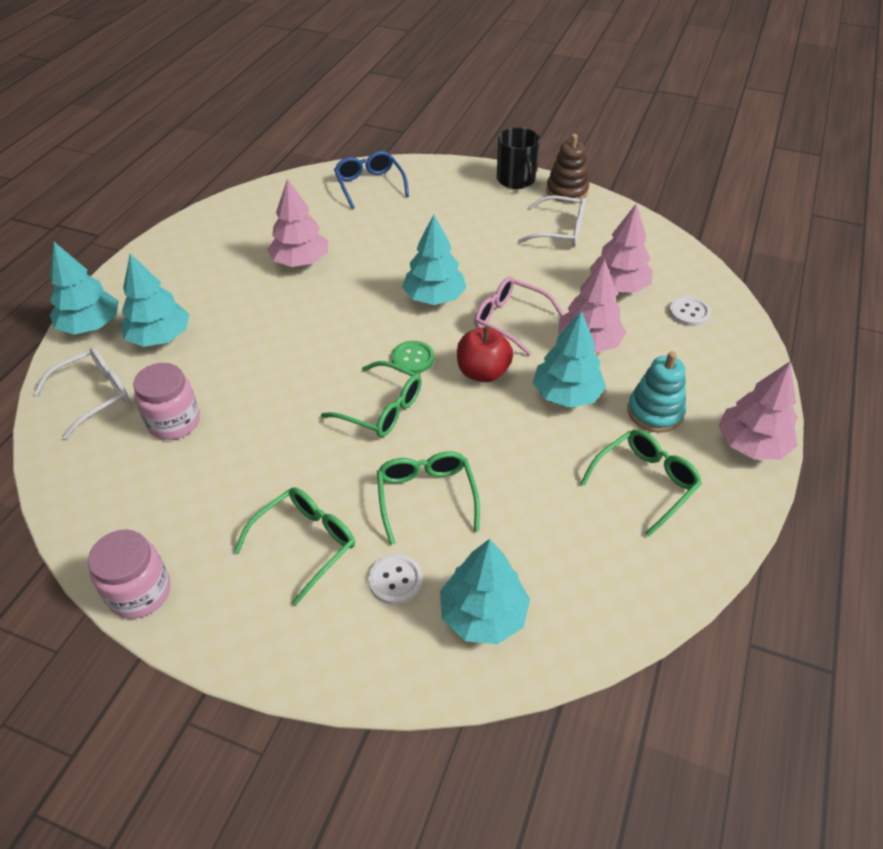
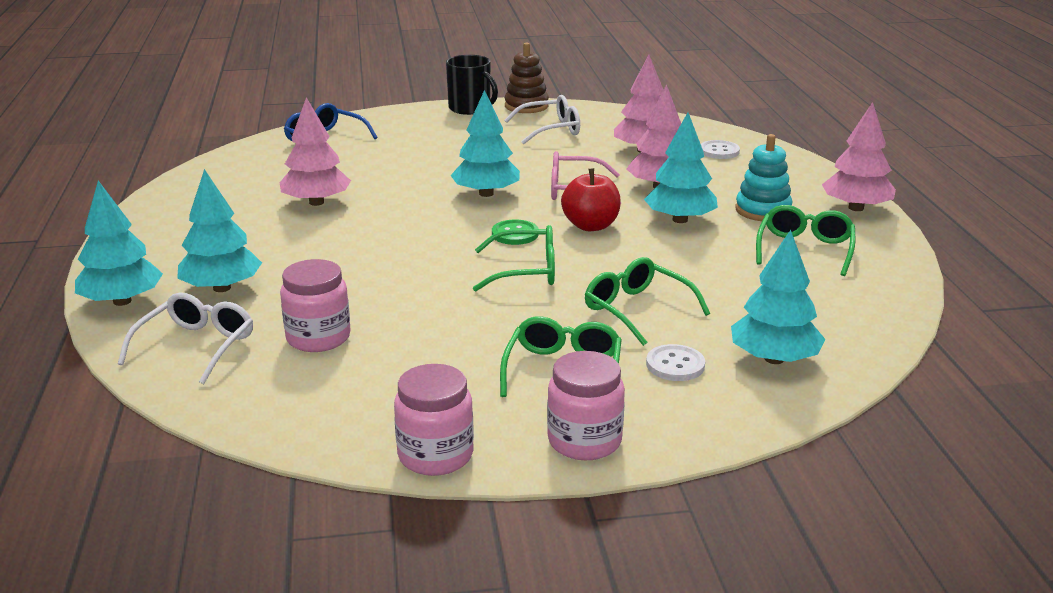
camera: 30 degrees left, 20 degrees down
(250, 633) = (584, 441): none -> pink jar

